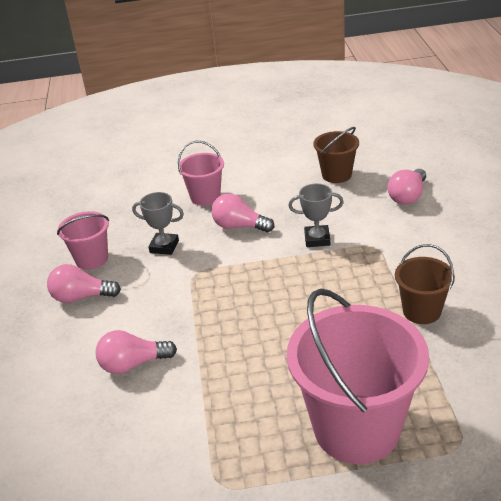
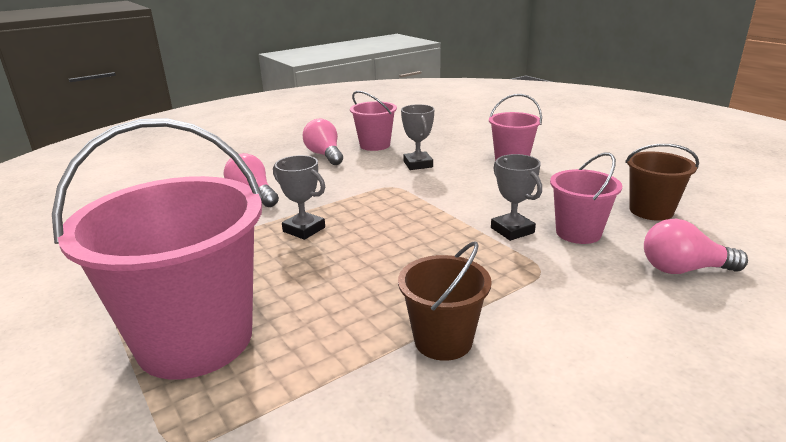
camera: 60 degrees right, 10 degrees down
(232, 343) = (304, 229): none -> grey trophy
(239, 226) = (485, 186): pink light bulb -> none
(341, 214) = (578, 233): none -> pink bucket

